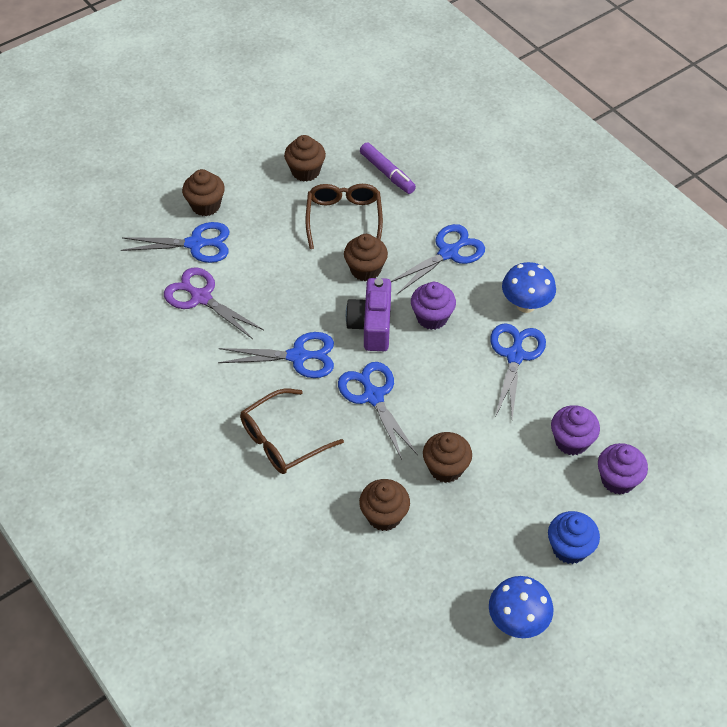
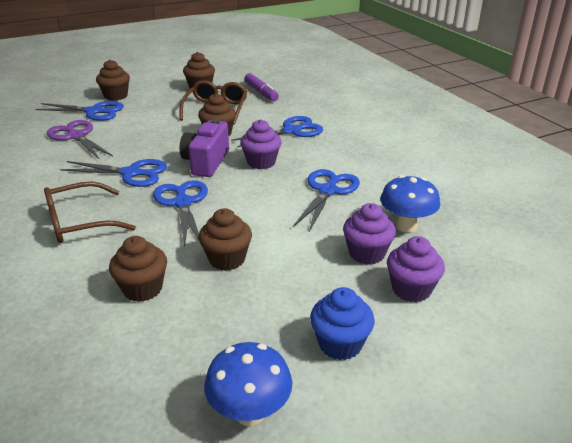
camera: 10 degrees right, 20 degrees down
(526, 305) = (348, 163): blue mushroom -> blue mushroom (406, 226)

